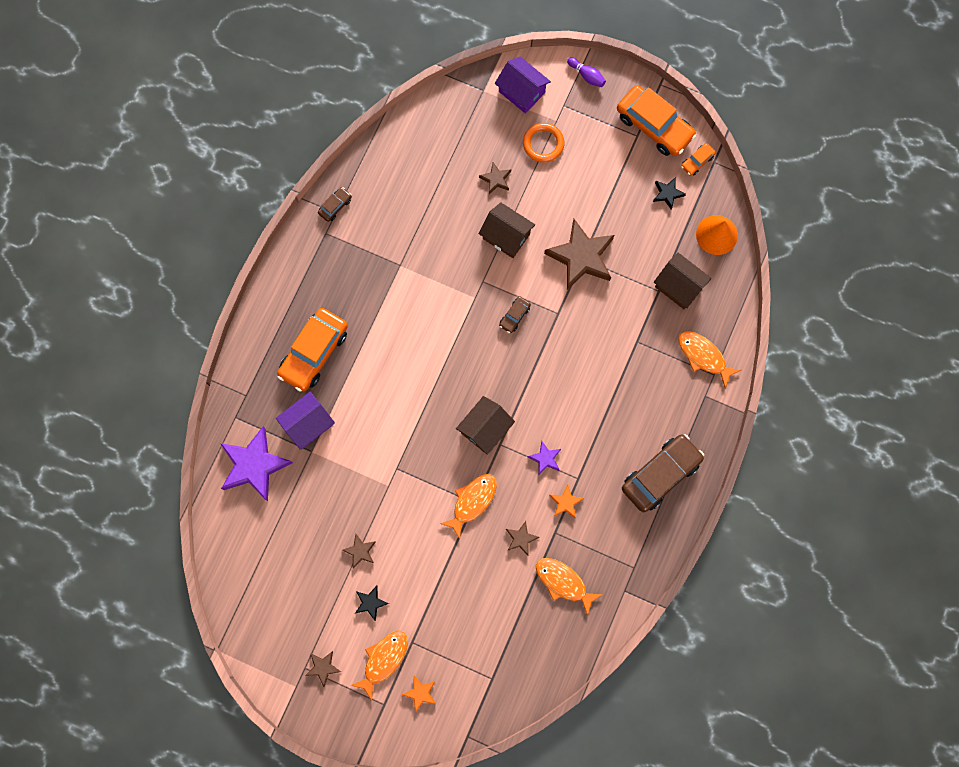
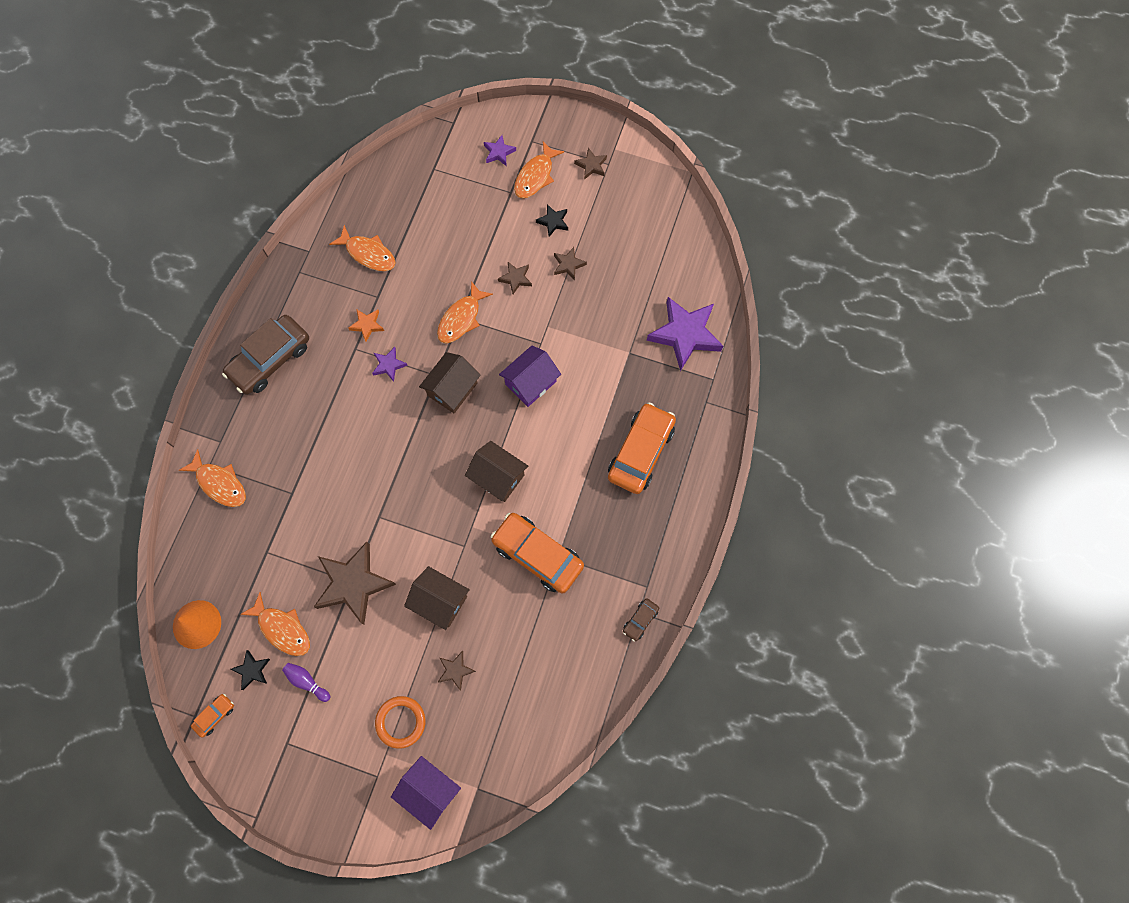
camera: 175 degrees right, 5 degrees down
(308, 424) = (636, 379): purple house -> purple house (530, 383)
(420, 693) = (499, 152): orange star -> purple star
(514, 316) = (426, 510): brown car -> none
(521, 538) = (411, 288): brown star -> brown star (516, 278)
(586, 75) = (348, 821): purple bowling pin -> purple bowling pin (307, 681)
(643, 225) = (282, 629): none -> orange fish
(654, 126) = (265, 758): orange car -> orange car (537, 555)
(678, 286) = (243, 559): brown house -> brown house (498, 477)

